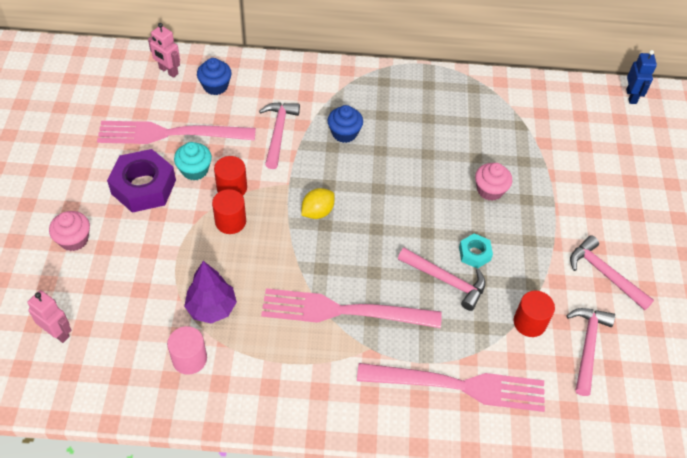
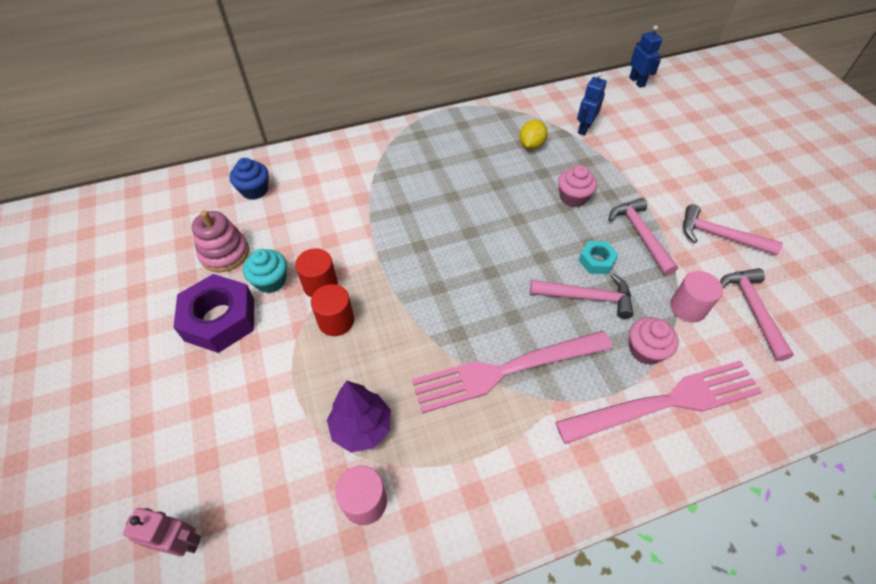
camera: 20 degrees left, 0 degrees up
(74, 239) = (158, 412): pink cupcake -> pink cupcake (645, 350)
(168, 71) = (196, 191): pink robot -> none
(169, 134) = (224, 253): pink fork -> pink stacking toy
(278, 133) = (342, 213): pink hammer -> pink hammer (640, 235)
(317, 212) = (423, 277): yellow lemon -> yellow lemon (531, 145)
(344, 133) = (408, 192): blue cupcake -> none
(529, 322) = (687, 307): red cylinder -> pink cylinder
(544, 127) = (584, 128): none -> blue robot

